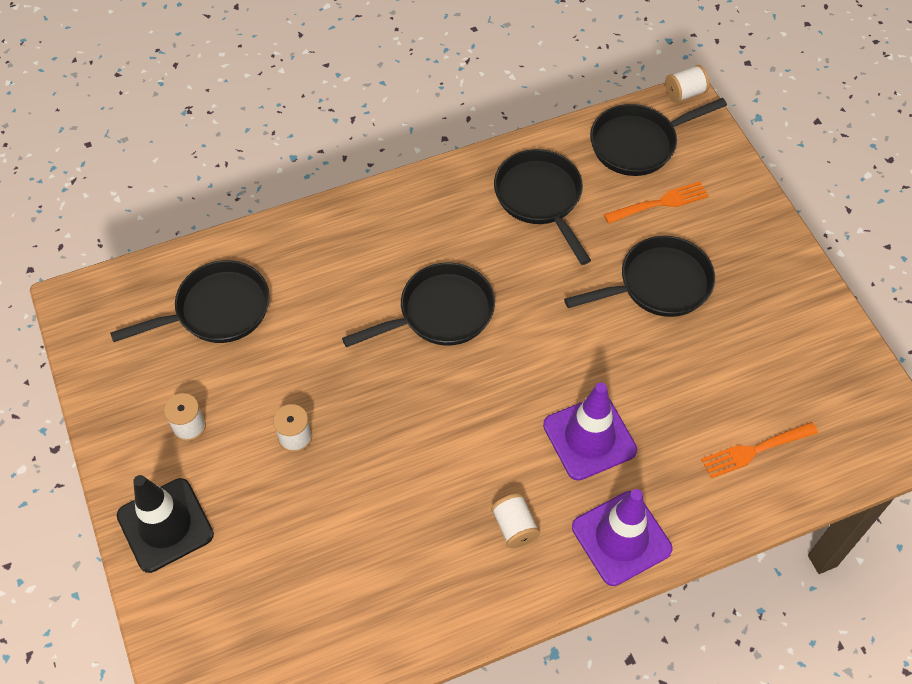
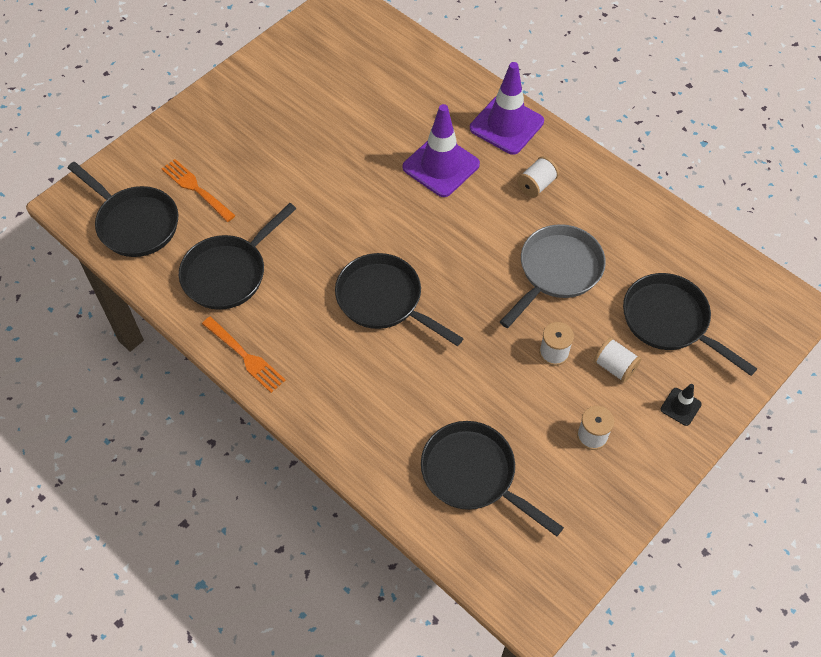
camera: 115 degrees left, 0 degrees up
(165, 525) = (680, 407): black traffic cone -> black traffic cone, size x0.47
(388, 489) = (557, 271): none -> grey pan
(658, 284) = (281, 166): black pan -> black pan (670, 321)
(684, 93) = (59, 208): white spool -> white spool (614, 367)
(756, 450) = (396, 74): orange fork -> orange fork (244, 356)

